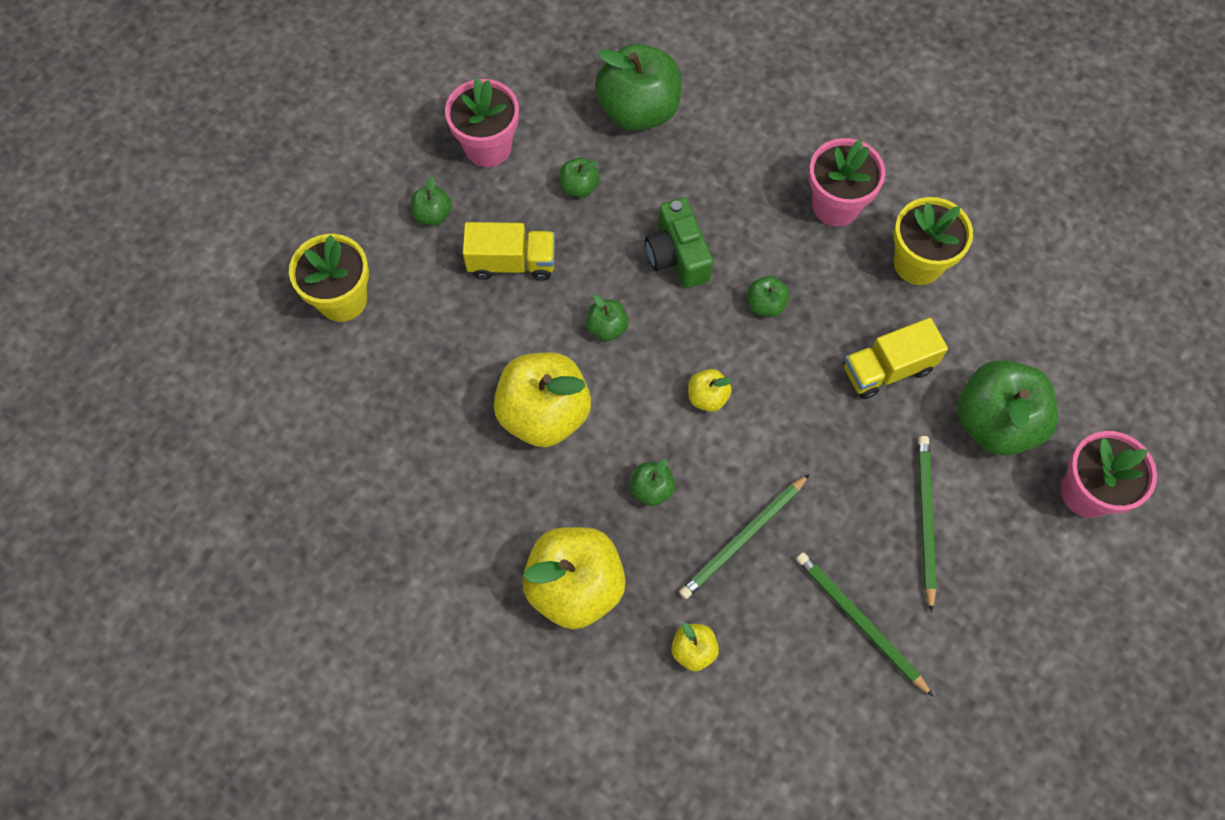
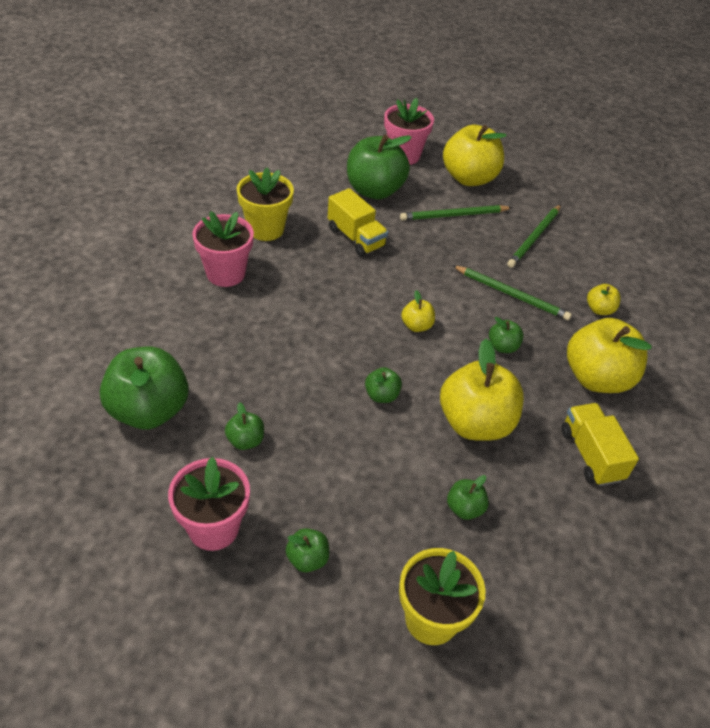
camera: 110 degrees left, 20 degrees down
(512, 262) = (341, 477): yellow truck -> yellow truck (590, 455)
(677, 255) = (298, 360): green camera -> none
(765, 304) = (326, 303): green apple -> green apple (464, 508)
(1020, 577) = (469, 178): none -> yellow apple

